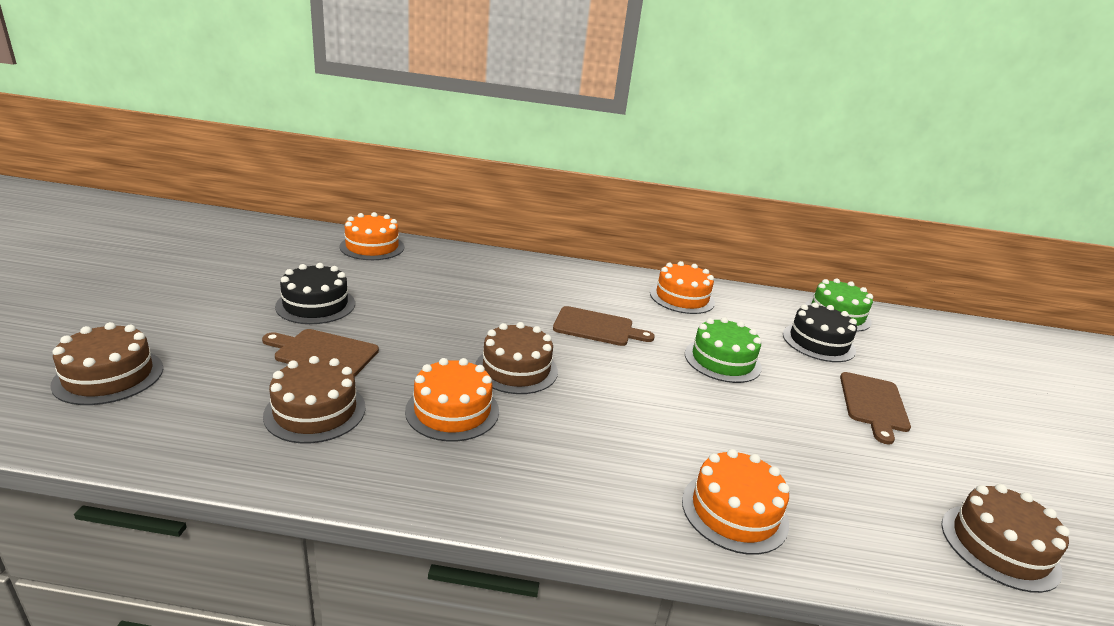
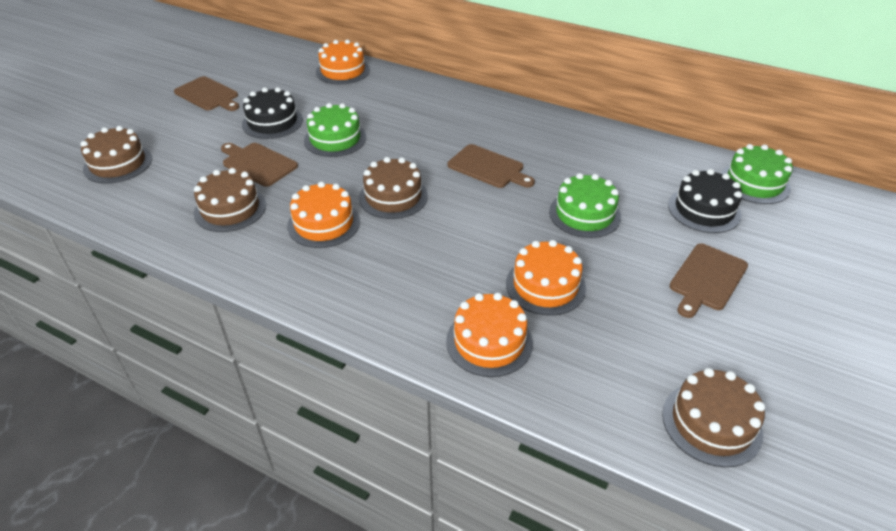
camera: 25 degrees right, 15 degrees up
(209, 282) = (208, 95): none -> brown cutting board
(407, 316) = (335, 139): none -> green cake
(682, 297) = (594, 146): orange cake -> orange cake (545, 285)

